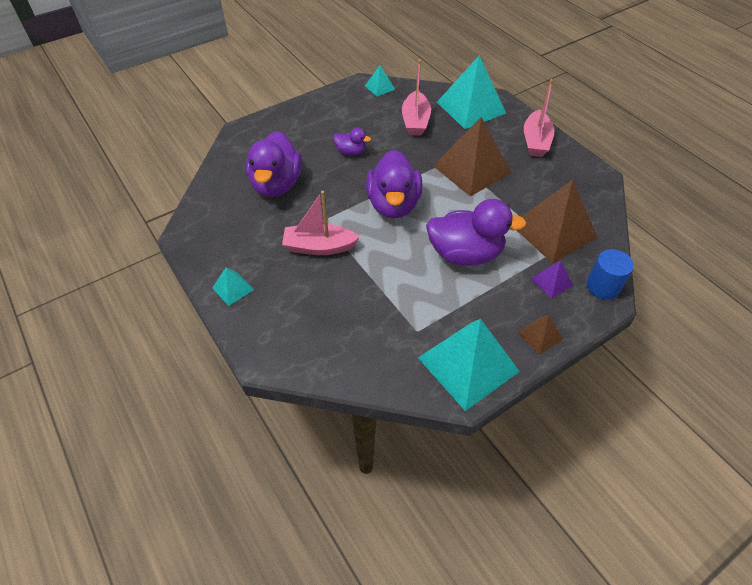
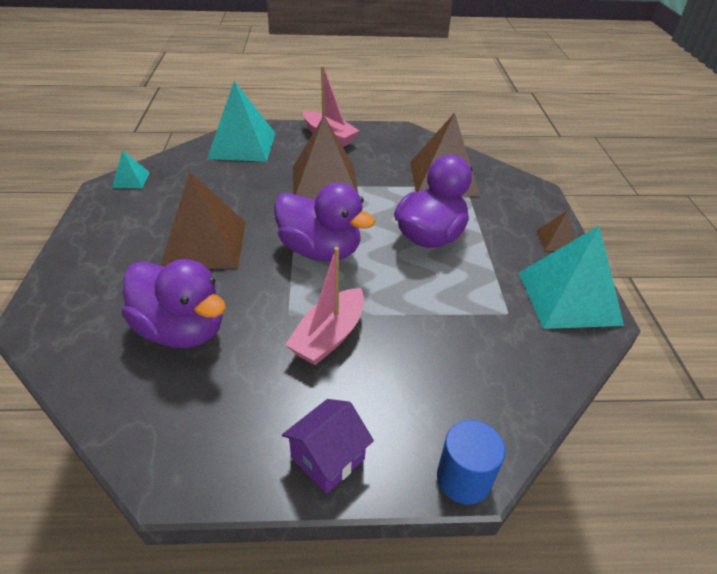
camera: 60 degrees left, 10 degrees down
(233, 288) = (327, 458): turquoise pyramid -> purple house
(351, 152) = (204, 244): purple duck -> brown pyramid
(415, 121) = (216, 182): pink boat -> none
(551, 281) = (500, 206): purple pyramid -> none
(602, 286) = (523, 185): blue cylinder -> blue cylinder (463, 478)

